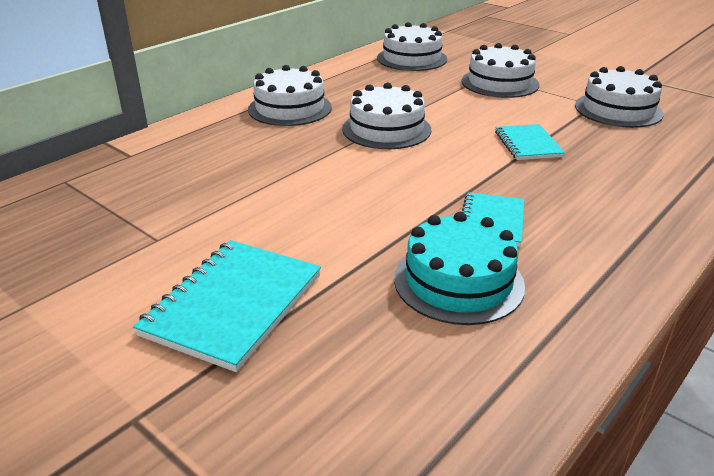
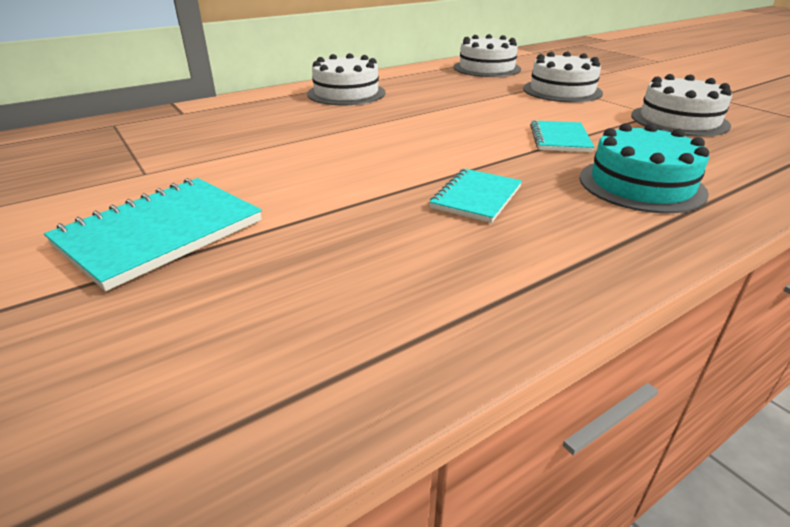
camera: 15 degrees right, 0 degrees up
(386, 129) = (423, 115): white cake -> none
(458, 281) = (400, 245): turquoise cake -> turquoise cake (641, 185)

